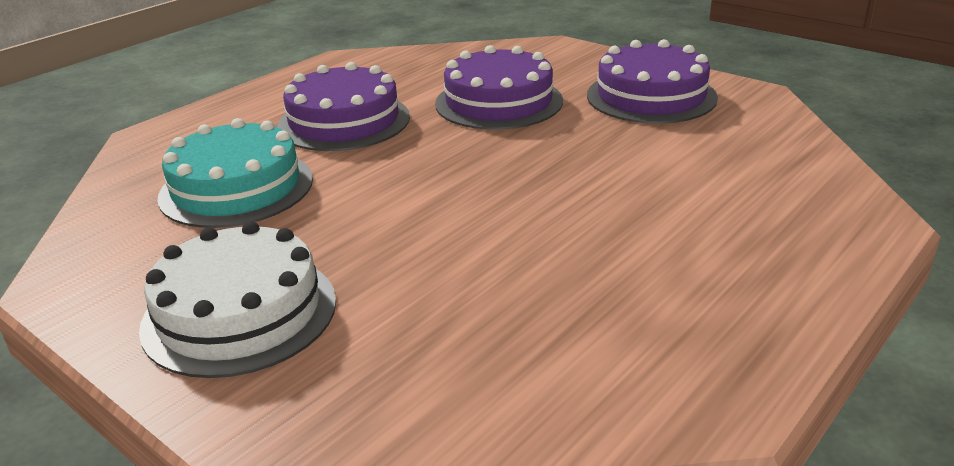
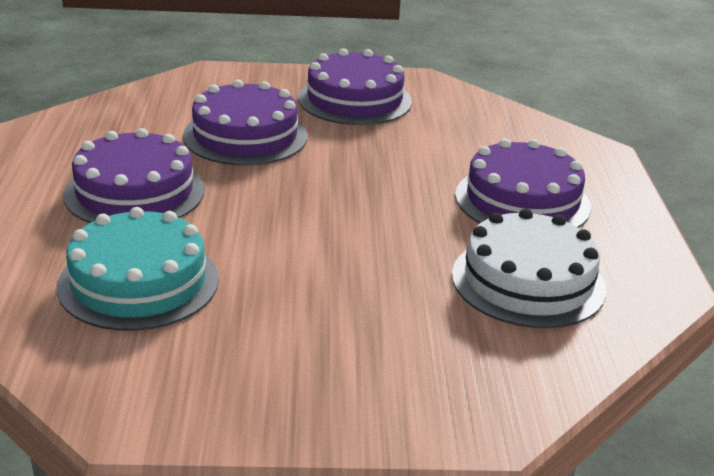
camera: 45 degrees left, 0 degrees up
(240, 313) = (321, 369): white cake -> white cake (528, 281)
(683, 240) = (522, 200): none -> purple cake

